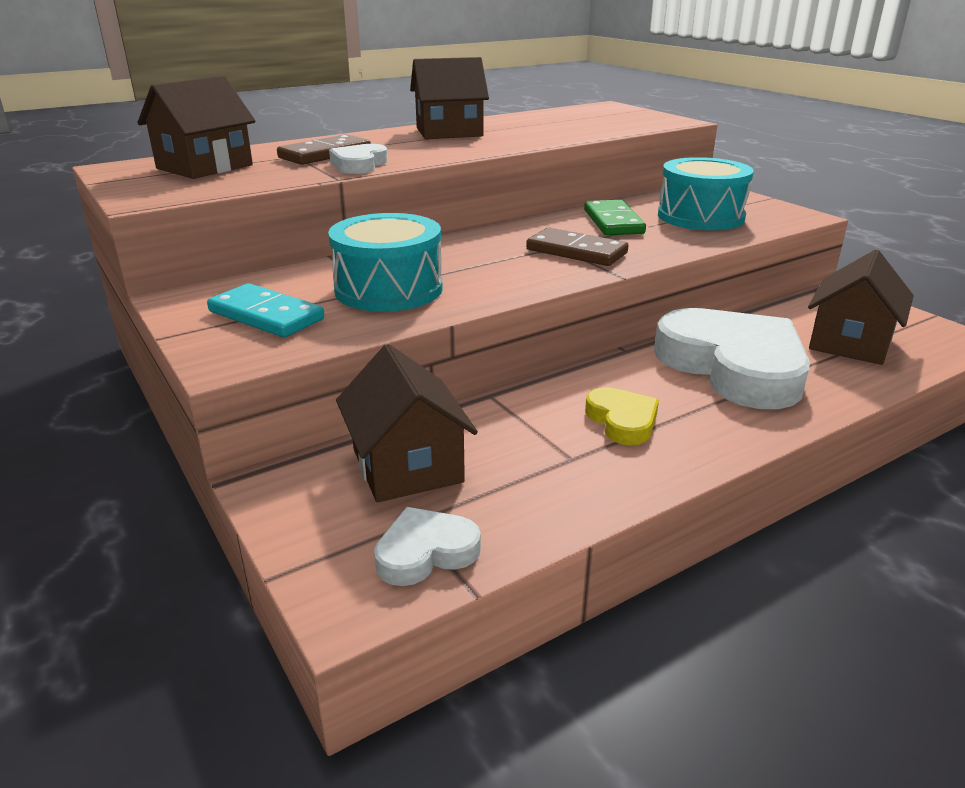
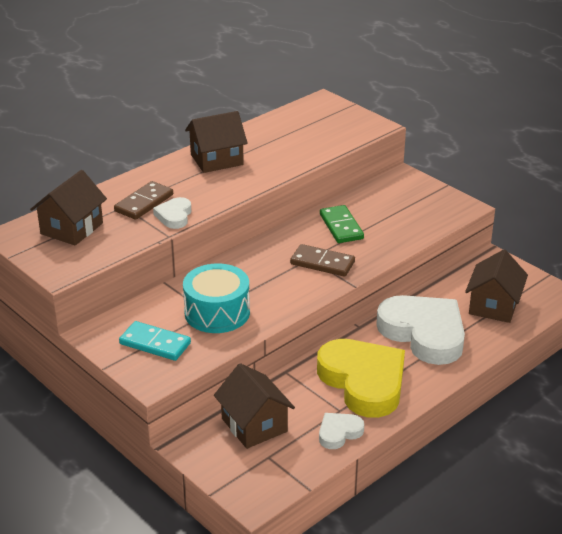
camera: 10 degrees left, 5 degrees up
(425, 552) = (280, 472): white heart -> white heart (339, 433)
(622, 421) = (363, 382): yellow heart -> yellow heart, size x2.18
(700, 216) = (398, 215): turquoise drum -> none

